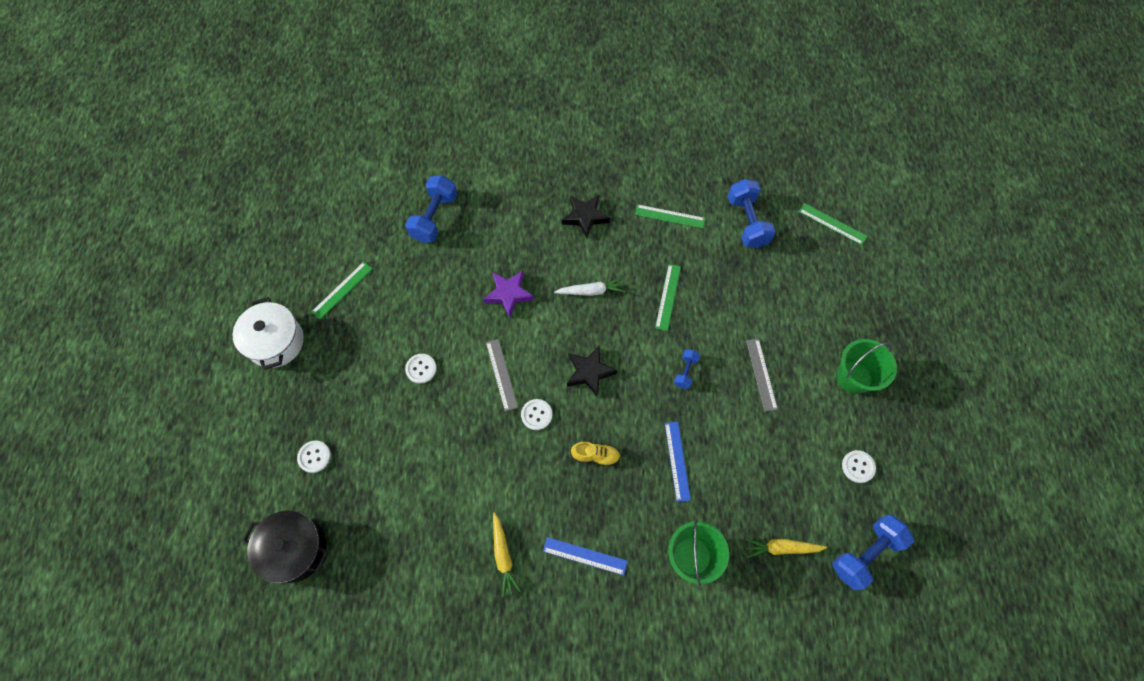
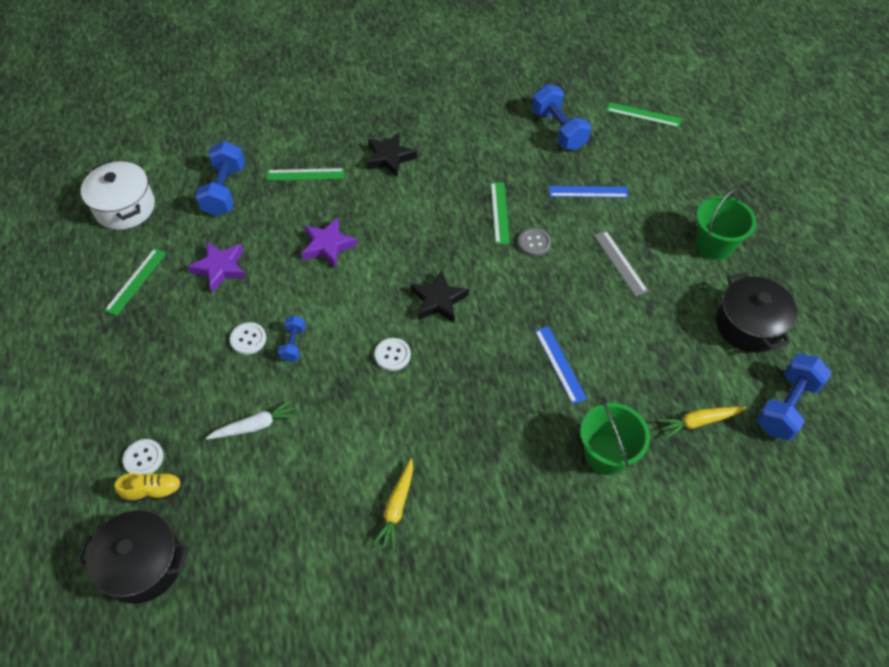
camera: 15 degrees left, 10 degrees down
(276, 342) = (68, 350): white pot -> white pot (125, 207)
(413, 294) = (220, 268): none -> purple star
(501, 374) = (341, 324): grey ruler -> none
(503, 556) = (396, 507): yellow carrot -> yellow carrot turned 45 degrees clockwise
(584, 556) = (489, 484): blue ruler -> blue ruler (588, 192)
(591, 291) = (417, 224): white carrot -> white carrot (255, 426)
(595, 456) = (470, 380): yellow shoe -> yellow shoe (153, 491)
(669, 216) = (478, 140): green ruler -> green ruler (305, 174)
(685, 372) = (541, 278): blue dumbbell -> blue dumbbell (293, 344)
(690, 335) = (534, 243): none -> grey button
(858, 467) = (748, 325): white button -> black pot

